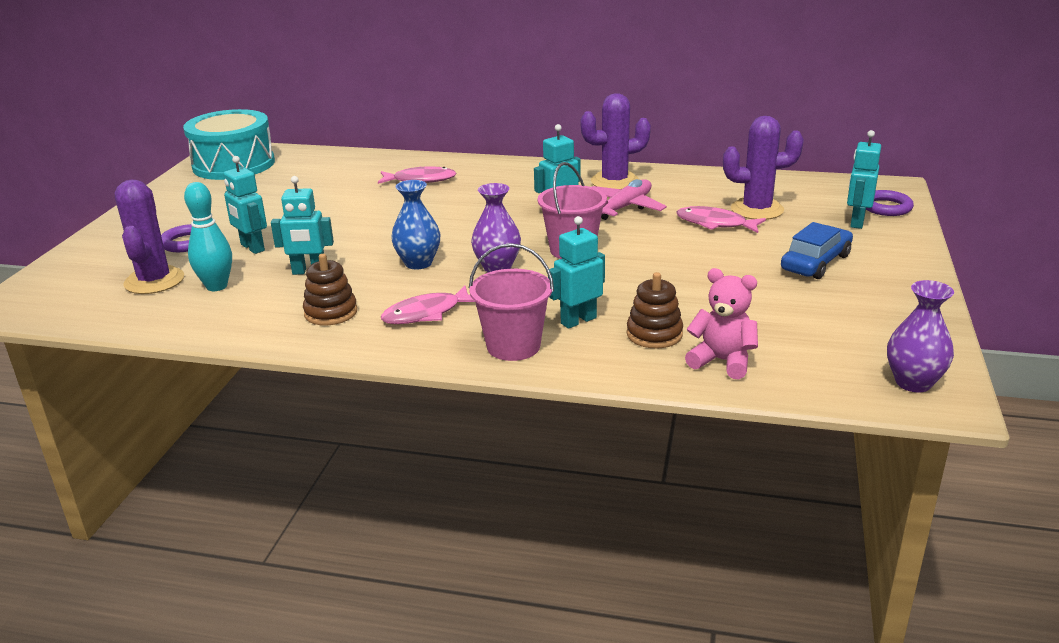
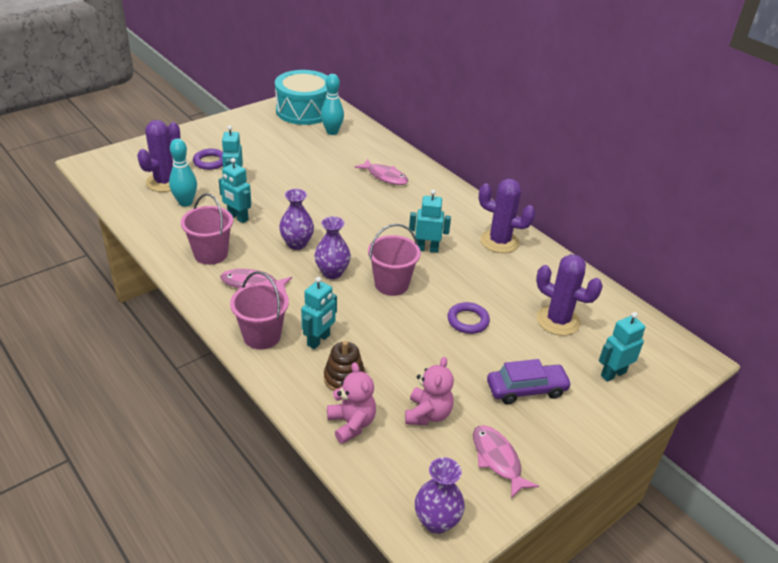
camera: 35 degrees right, 10 degrees up
(299, 169) = (332, 132): none -> turquoise bowling pin
(331, 312) = (211, 254): brown stacking toy -> pink bucket
(418, 263) = (297, 244): blue vase -> purple vase
(578, 320) = (319, 340): turquoise robot -> turquoise robot turned 120 degrees clockwise
(624, 207) = (473, 268): pink plane -> none
(715, 224) = (510, 316): pink fish -> pink fish (497, 459)
(772, 319) = (428, 414): none -> pink teddy bear
(816, 263) = (526, 389): blue car -> purple car
(886, 207) = (658, 374): purple ring -> purple ring (468, 321)

